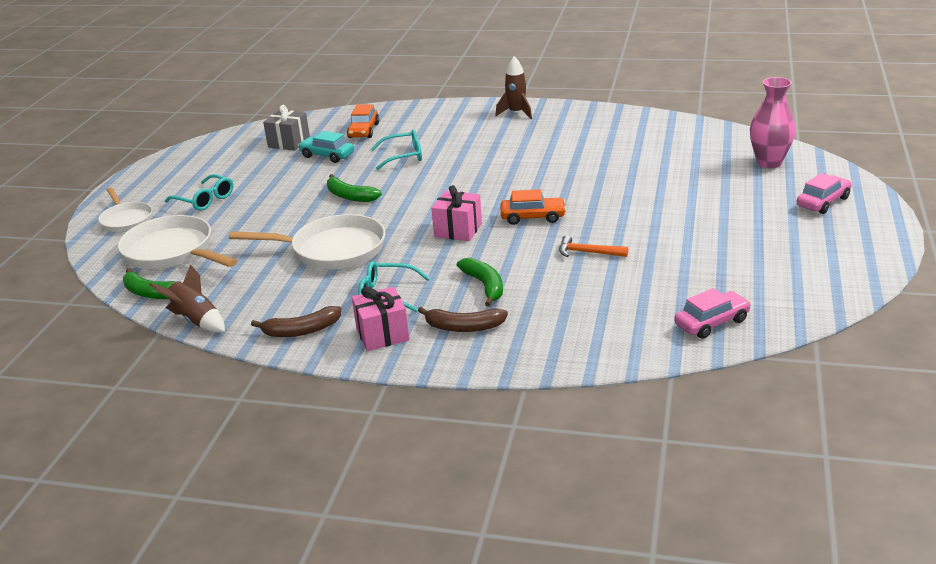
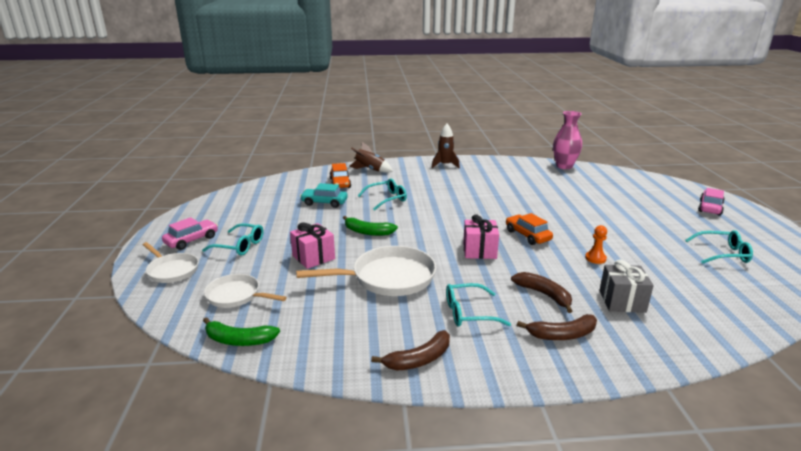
camera: 20 degrees left, 5 degrees down
(172, 252) = (236, 296): white pan -> white pan, size x0.61
(196, 320) = (304, 363): brown rocket -> brown rocket (370, 170)
(289, 142) = (285, 195): grey gift -> grey gift (622, 301)
(382, 334) = (498, 352): pink gift -> pink gift (313, 257)
(485, 286) = (544, 294): green banana -> brown banana
(533, 217) = (527, 235): orange car -> orange car turned 105 degrees counterclockwise
(587, 252) = (595, 258): orange hammer -> orange pawn
(711, 322) = (745, 304): pink car -> pink car (191, 240)
(760, 263) = (722, 254): none -> turquoise glasses
(769, 162) = (646, 185): pink vase -> pink vase (564, 166)

